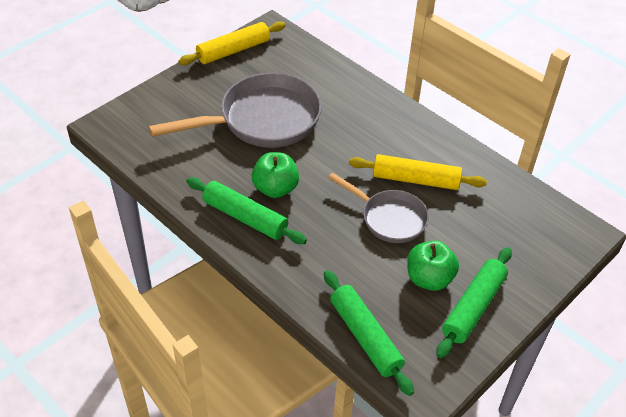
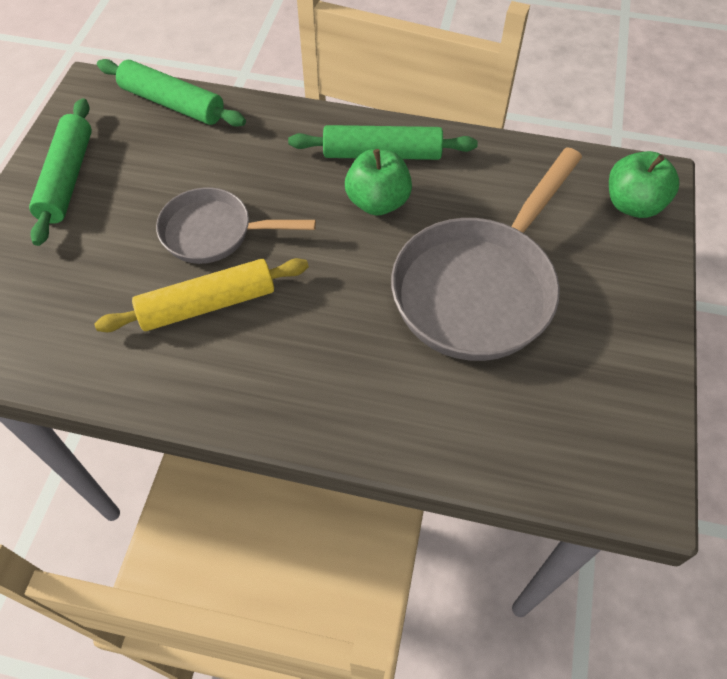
camera: 150 degrees right, 10 degrees up
(233, 50) = (646, 396): yellow rolling pin -> none
(429, 278) = (131, 185): green apple -> green apple (633, 204)

